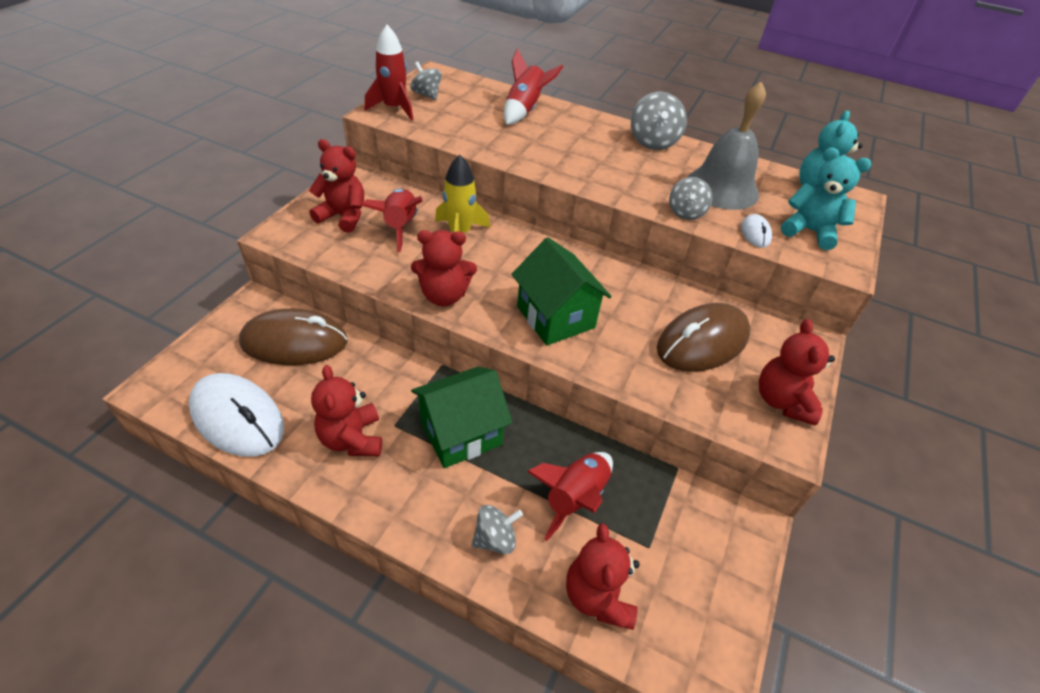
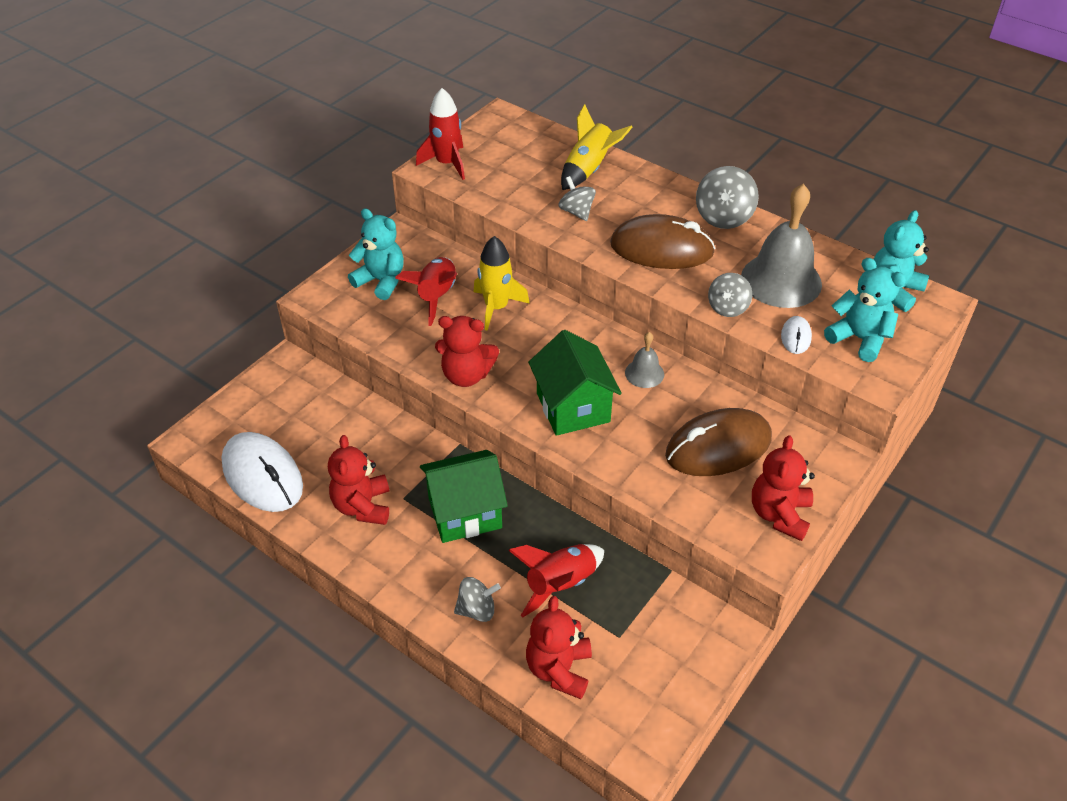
camera: 15 degrees right, 0 degrees up
(294, 342) = (321, 408): brown mouse -> brown mouse (661, 249)
(343, 216) = (381, 281): red teddy bear -> turquoise teddy bear
(426, 95) = (485, 146): grey spinning top -> grey spinning top (576, 212)
(524, 110) = (589, 169): red rocket -> yellow rocket
(612, 281) = (644, 373): none -> grey bell

